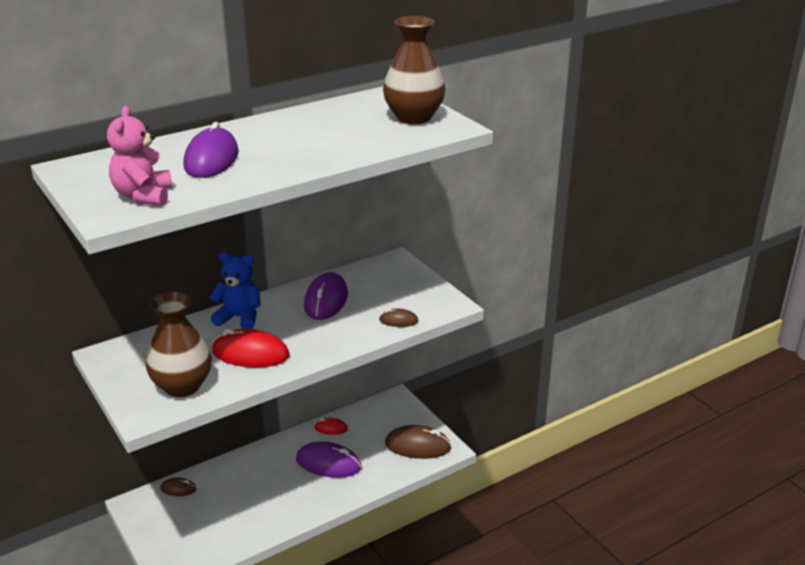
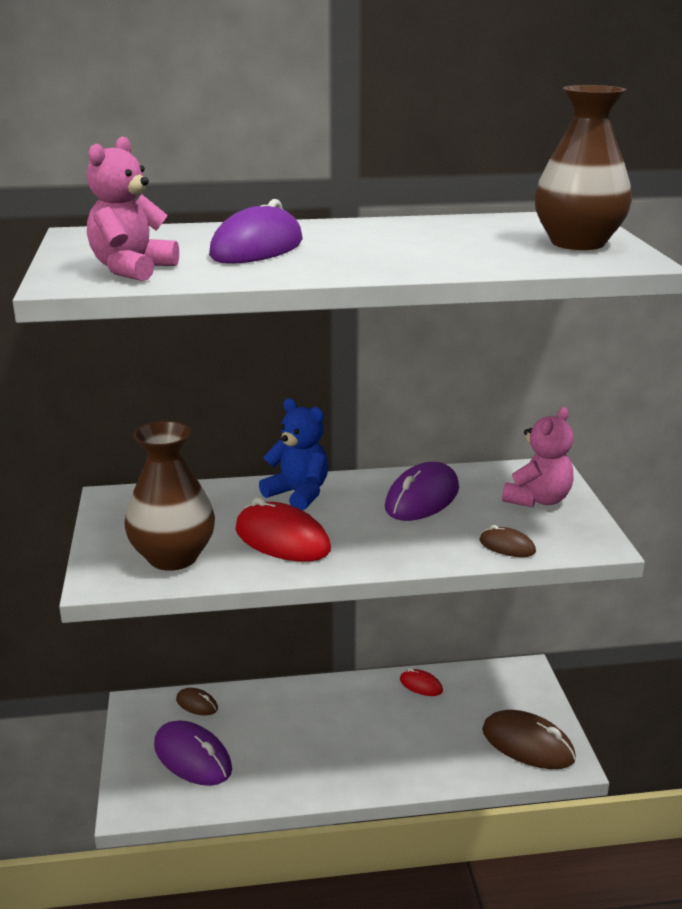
camera: 25 degrees right, 5 degrees down
(328, 463) = (395, 730): purple mouse -> purple mouse (192, 757)
(400, 283) = (538, 500): none -> pink teddy bear

